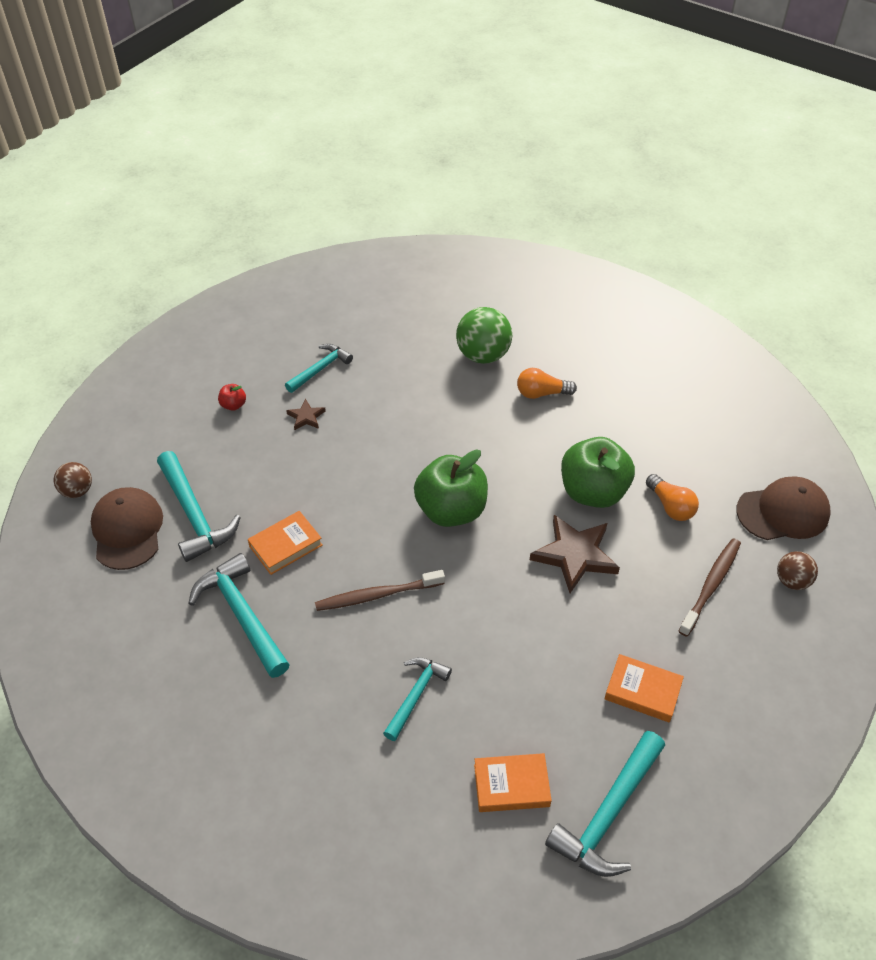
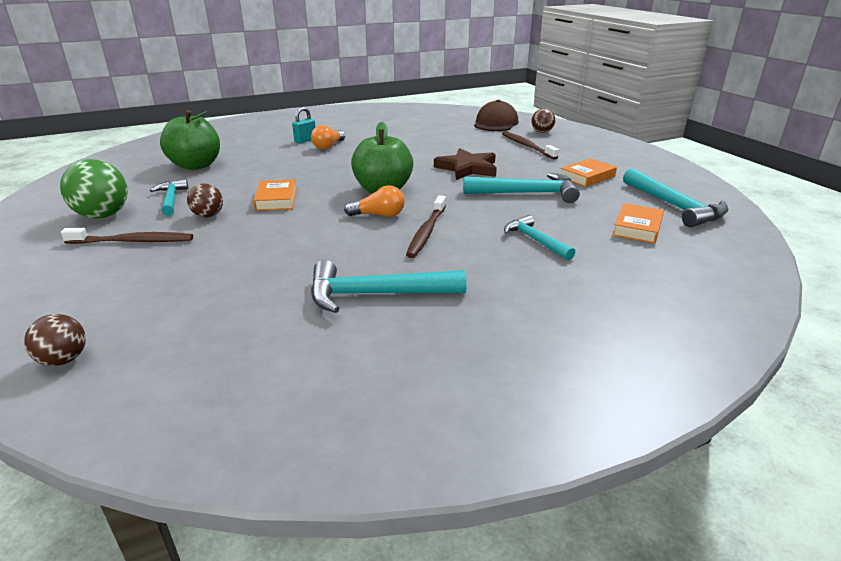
camera: 60 degrees left, 20 degrees down
(127, 530) = (178, 337): brown cap -> none
(194, 515) = (224, 291): turquoise hammer -> turquoise hammer (527, 193)
(233, 405) = (133, 241): red apple -> brown toothbrush
(285, 545) = (327, 256): orange book -> orange book (276, 199)
(306, 417) = (208, 216): brown star -> brown ball
(483, 355) = (267, 152): green ball -> green ball (103, 215)
(543, 363) = (305, 140): none -> turquoise padlock
(593, 492) = (425, 153): green apple -> green apple (196, 165)
(670, 506) = (461, 141): orange light bulb -> orange light bulb (379, 215)

